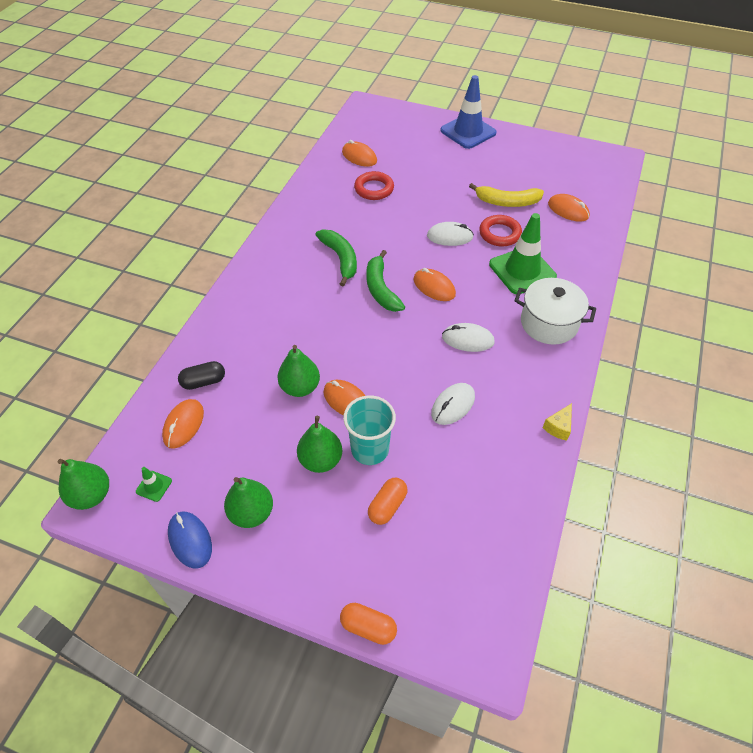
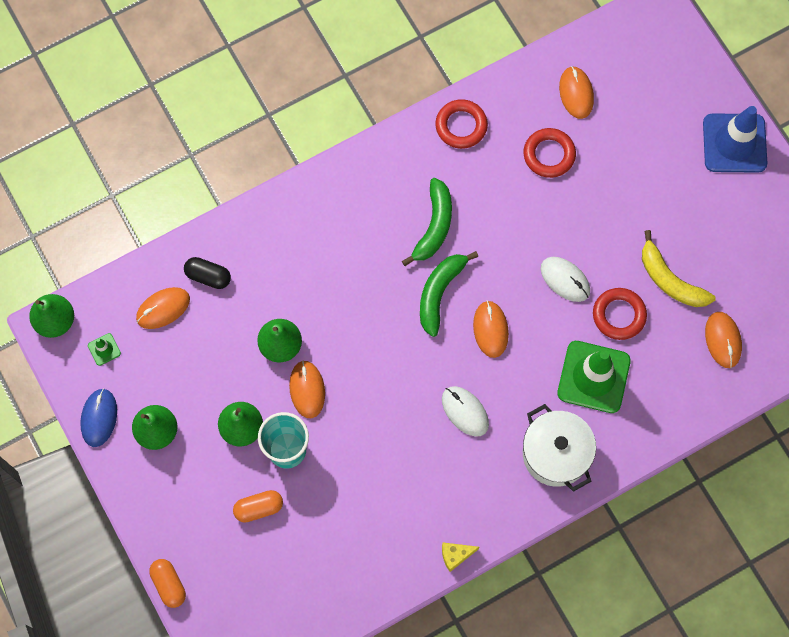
camera: 40 degrees right, 20 degrees up
(306, 205) = (461, 126): none -> red ring
(453, 405) = (389, 465): white mouse -> none

